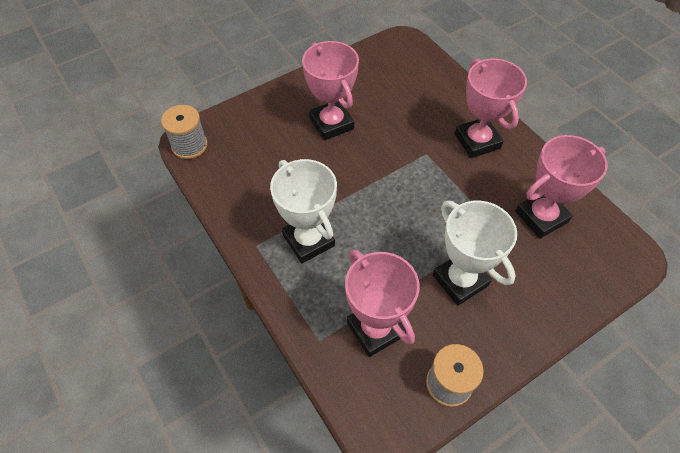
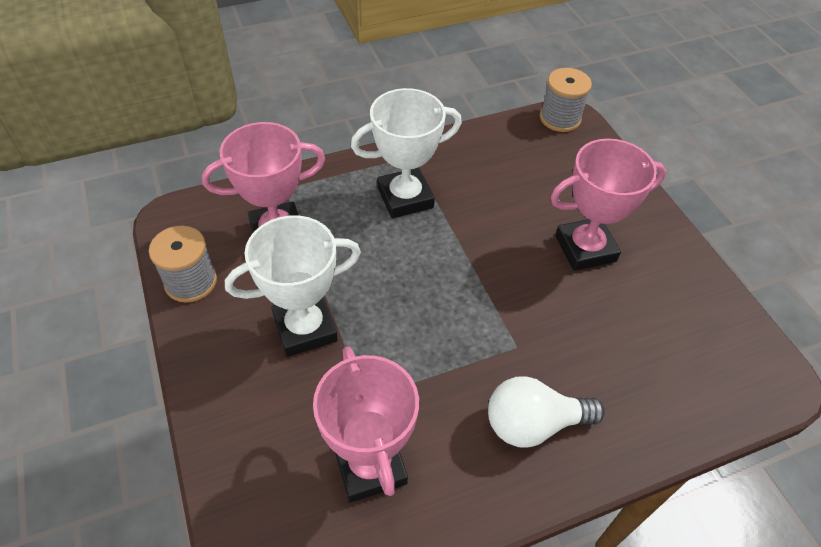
camera: 100 degrees right, 5 degrees down
(477, 141) = (533, 424): pink trophy -> white light bulb

